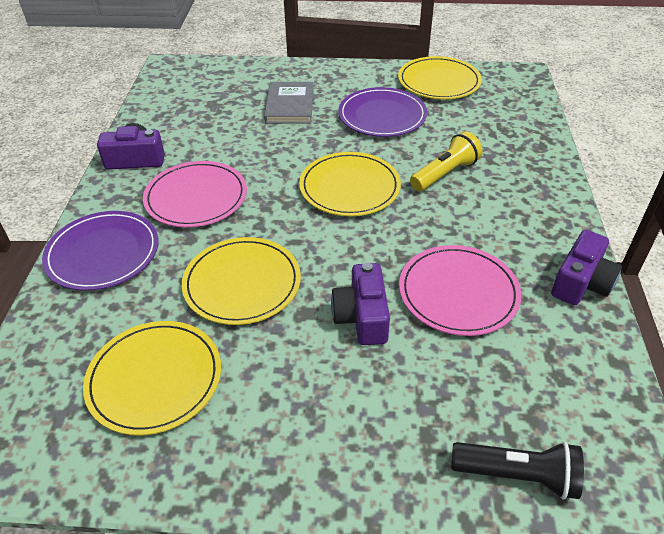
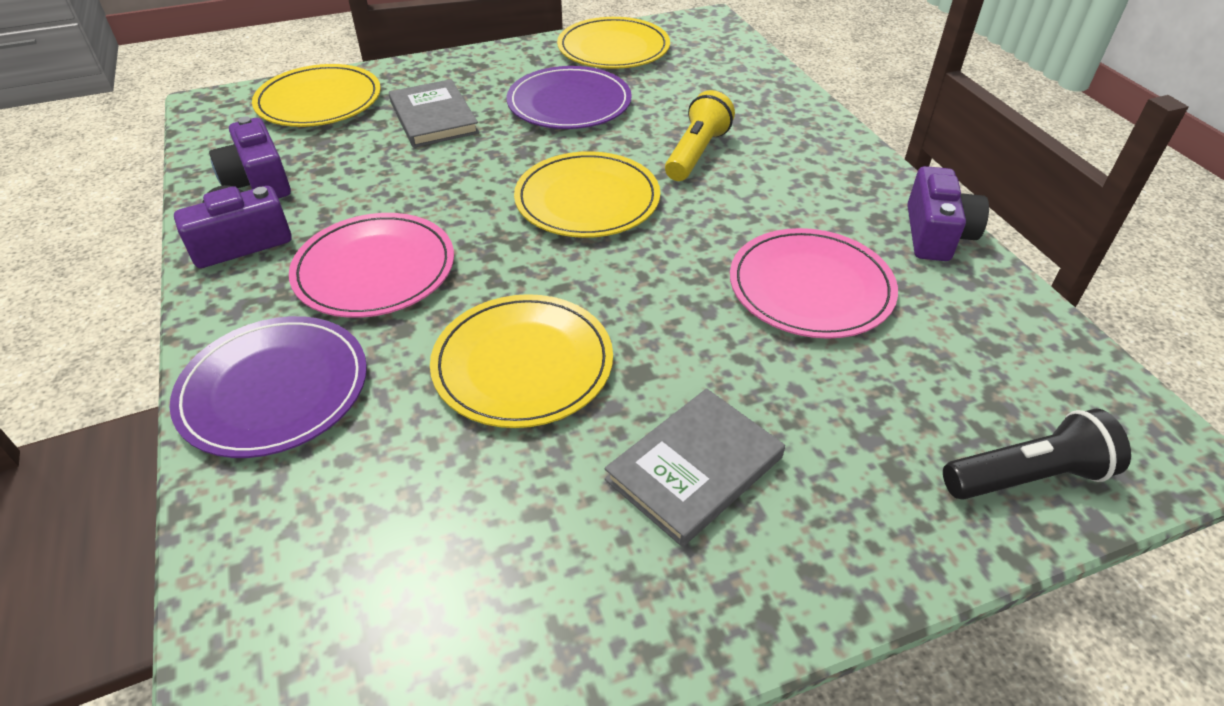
camera: 25 degrees left, 0 degrees up
(155, 379) = (480, 539): yellow plate -> yellow plate (319, 101)
(300, 384) = (694, 468): none -> grey book
(362, 317) = (715, 354): purple camera -> purple camera (259, 181)

